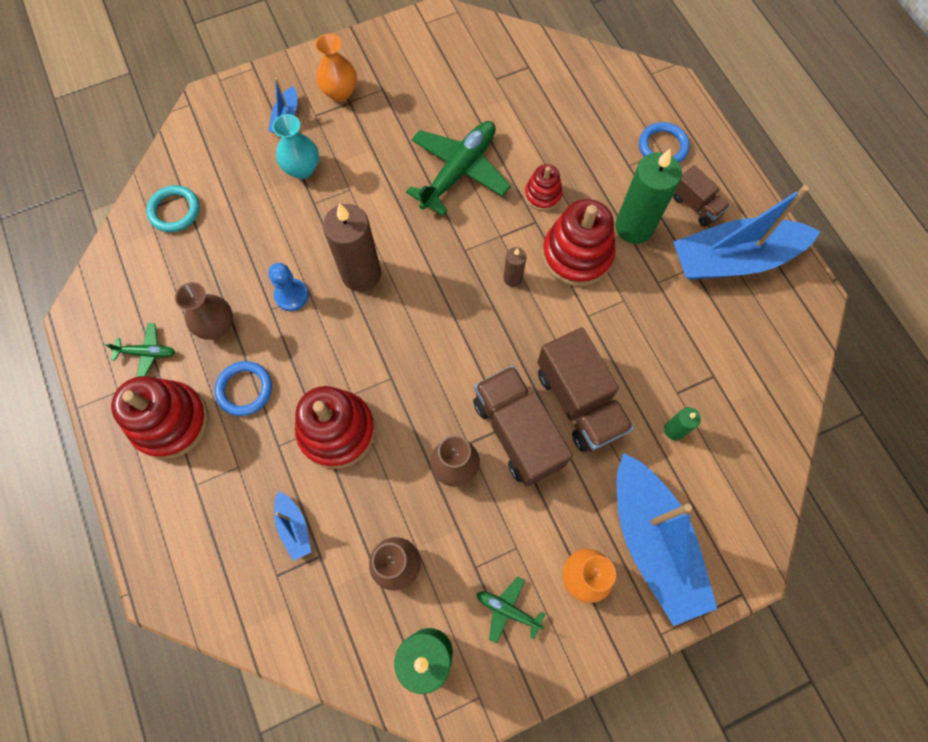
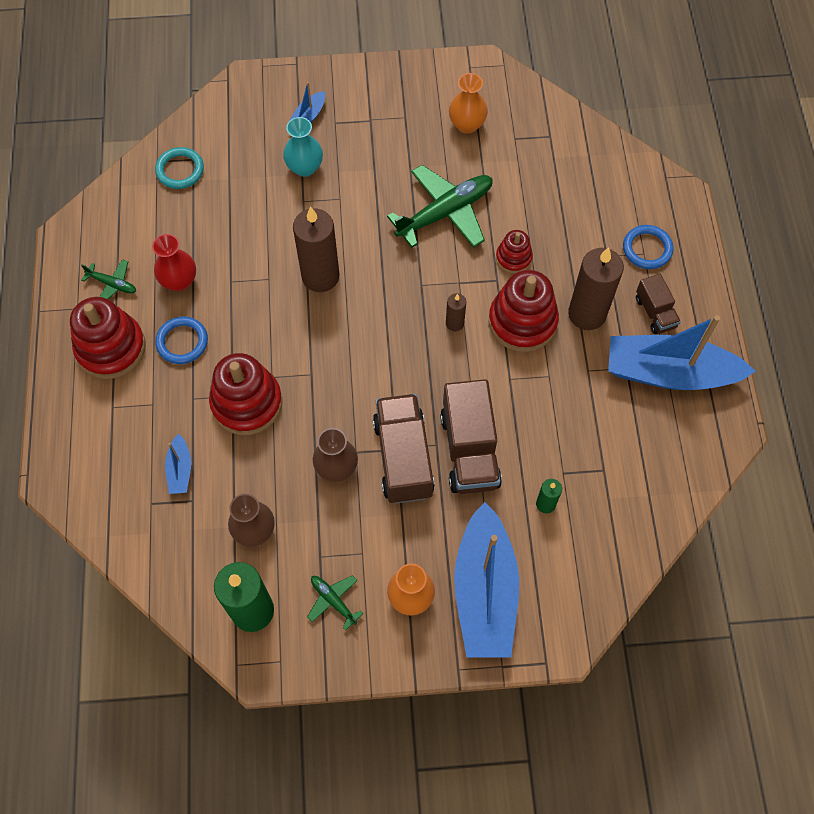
camera: 20 degrees right, 5 degrees down
(217, 326) = (179, 281): brown vase -> red vase
(291, 295) = (252, 275): blue pawn -> none
(340, 93) = (365, 109): orange vase -> orange vase (467, 125)
(634, 227) = (587, 314): green candle -> brown candle

